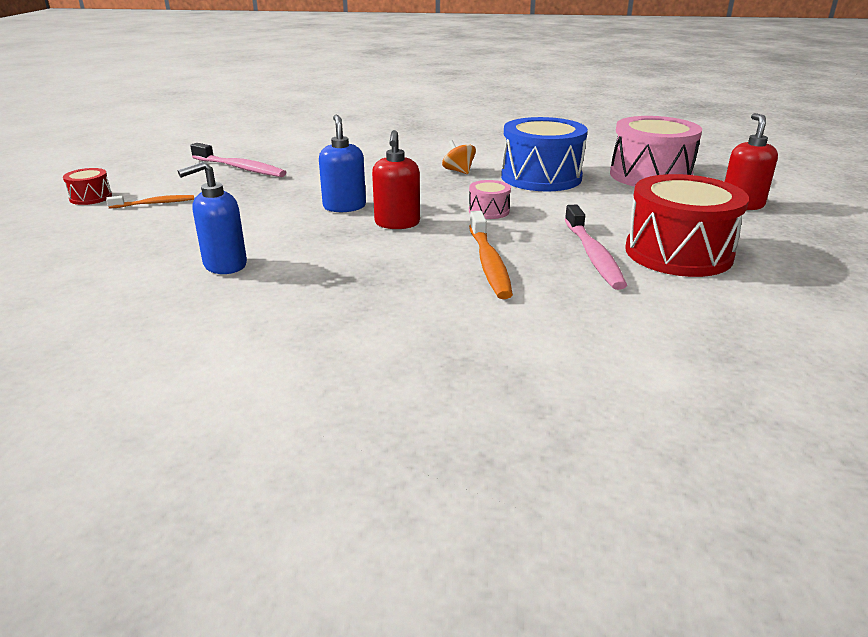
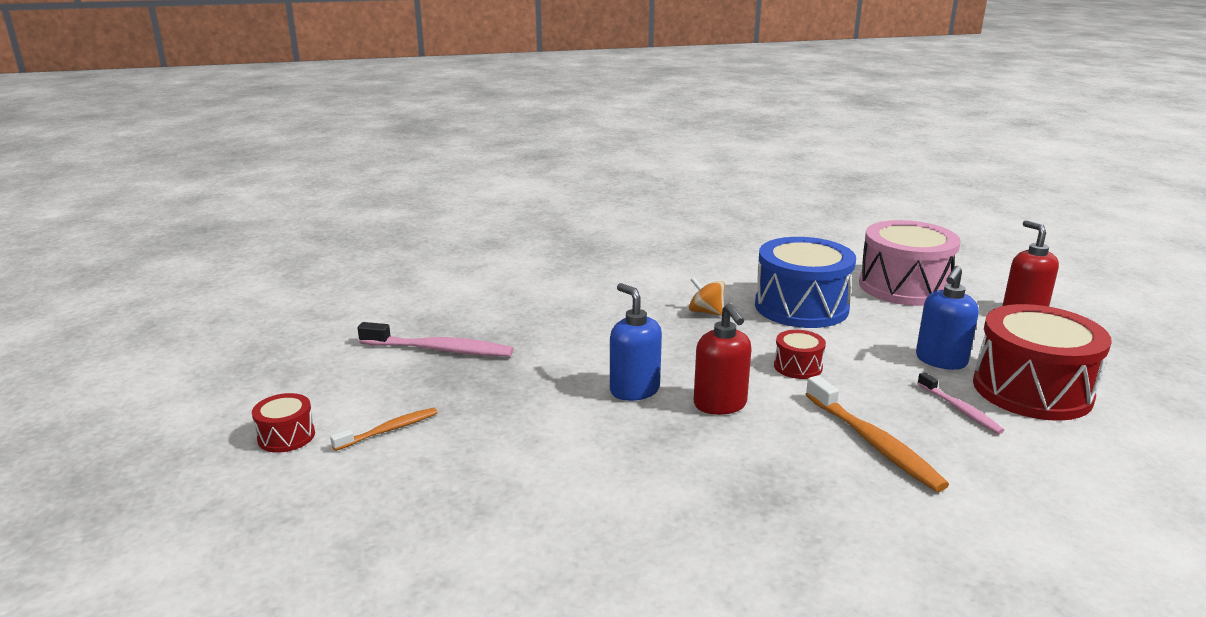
camera: 20 degrees left, 5 degrees down
(224, 265) = (589, 513): blue soap dispenser -> blue soap dispenser (940, 361)
(489, 211) = (798, 367): pink drum -> red drum
(593, 255) = (960, 409): pink toothbrush -> pink toothbrush, size x0.59

